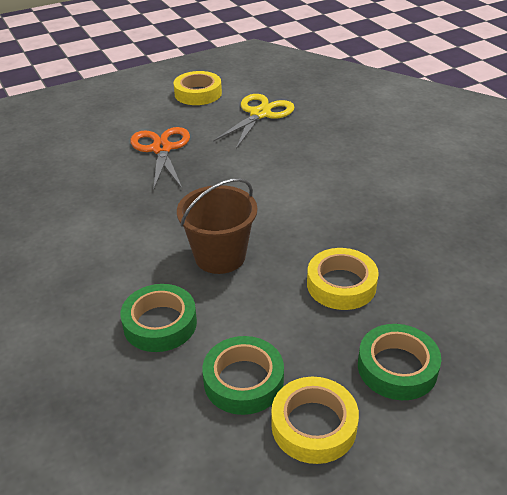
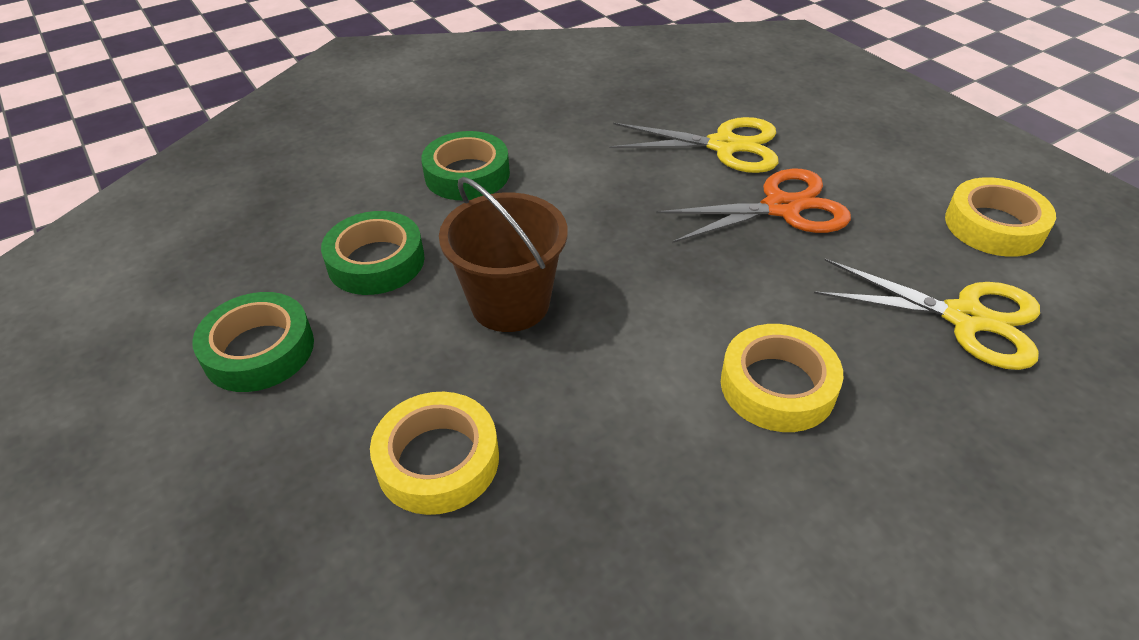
camera: 85 degrees right, 5 degrees up
(90, 160) = (724, 146): none -> yellow scissors
(313, 425) = (162, 428): yellow tape -> yellow tape (777, 386)
(397, 367) = (234, 537): green tape -> green tape (467, 174)

